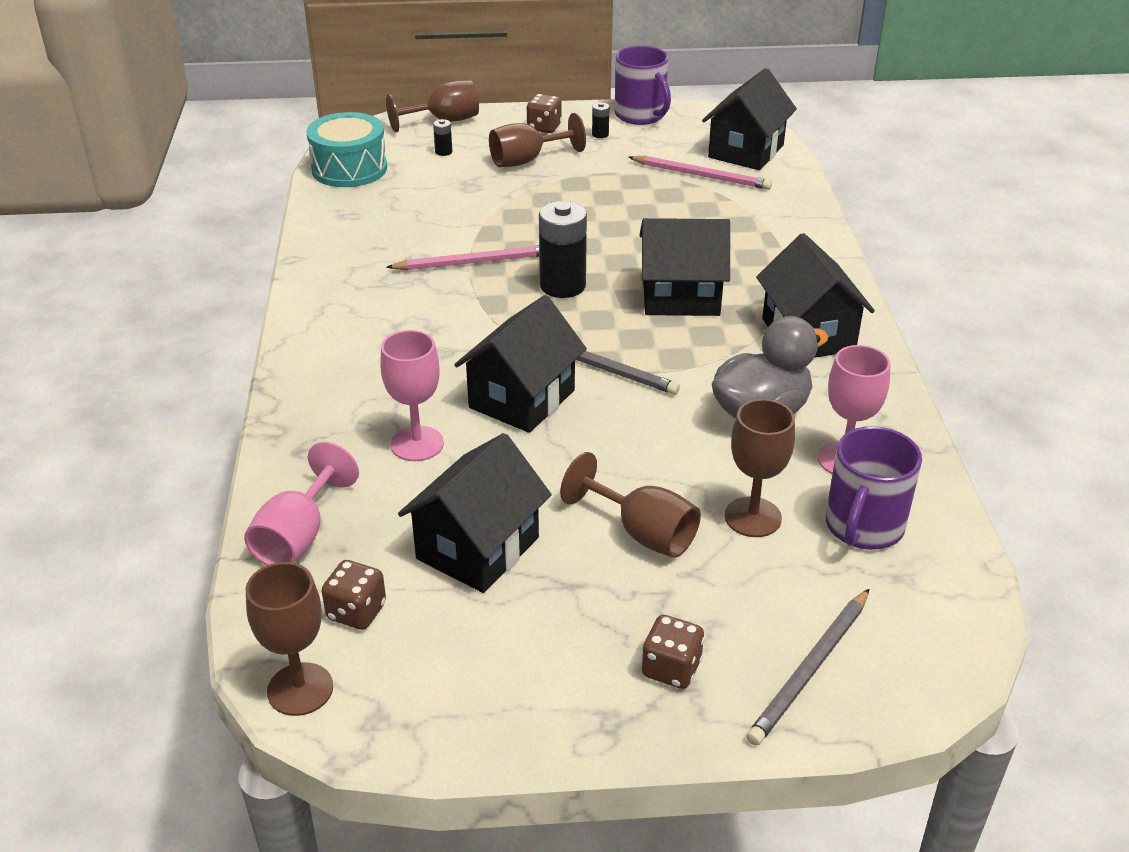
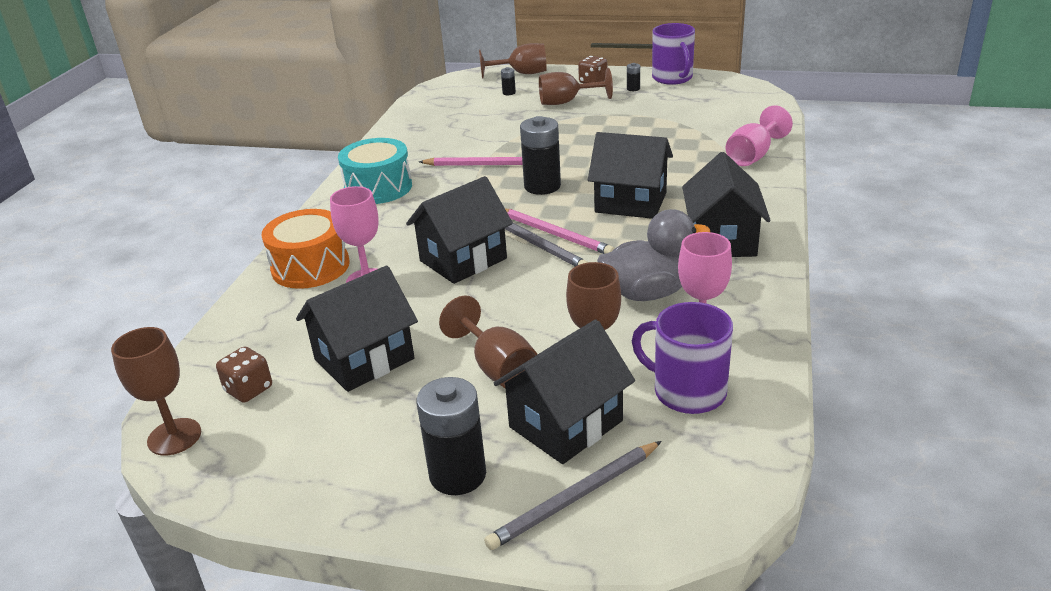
camera: 20 degrees right, 5 degrees down
(298, 536) = (243, 331): pink goblet -> pink goblet (753, 156)
(330, 434) = (310, 267): none -> orange drum
(349, 169) = (435, 99): turquoise drum -> turquoise drum (378, 188)
(671, 669) = (458, 475): brown dice -> black battery
(701, 175) = (697, 121): pink pencil -> pink pencil (554, 234)
(746, 151) = (744, 107): black house -> black house (565, 424)
(863, 526) = (688, 391): purple mug -> purple mug turned 75 degrees clockwise

